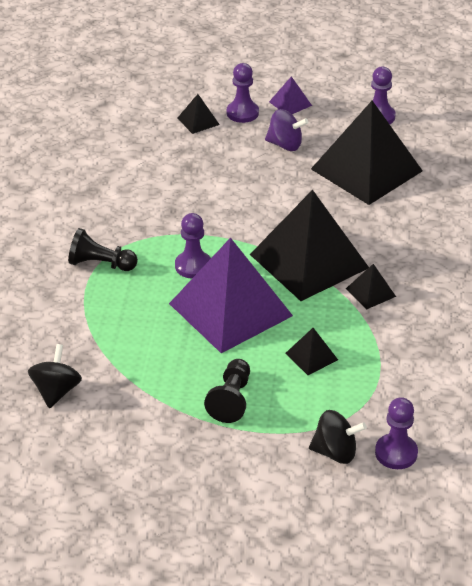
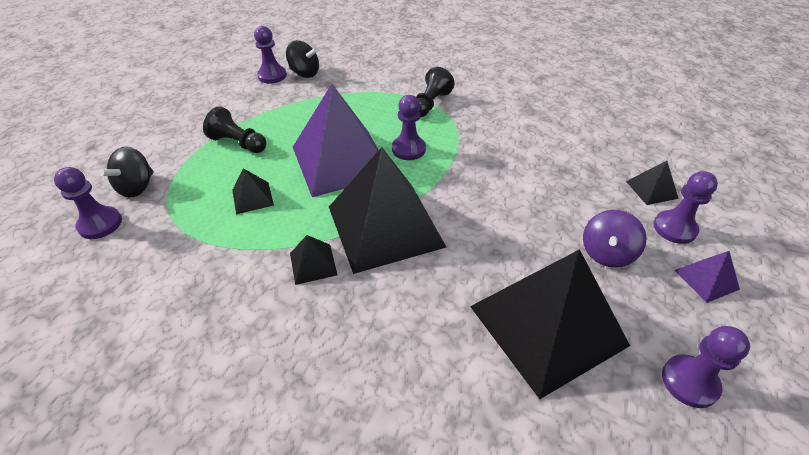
camera: 105 degrees right, 5 degrees up
(71, 422) = (272, 76): none -> purple pawn

